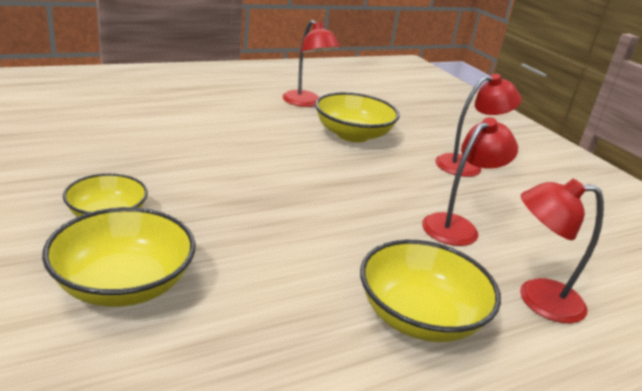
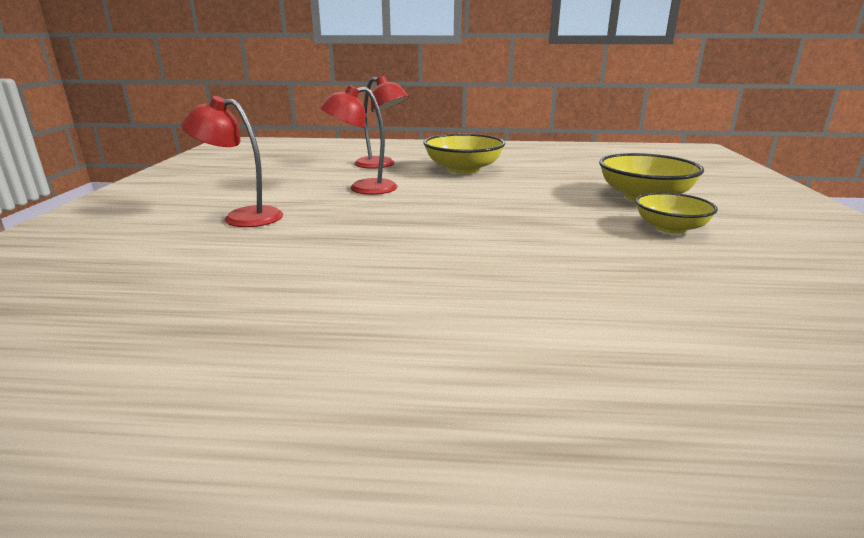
camera: 145 degrees left, 5 degrees down
(306, 103) = (279, 341): red lamp -> none
(353, 135) = (309, 265): yellow bowl -> none

